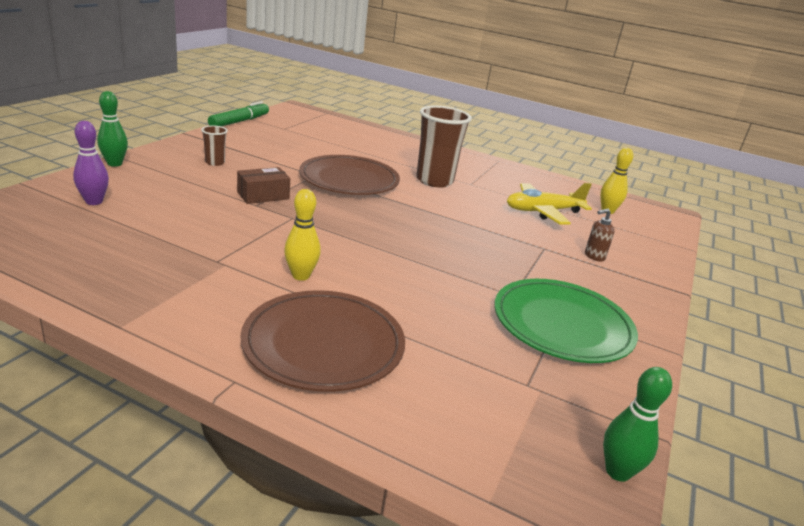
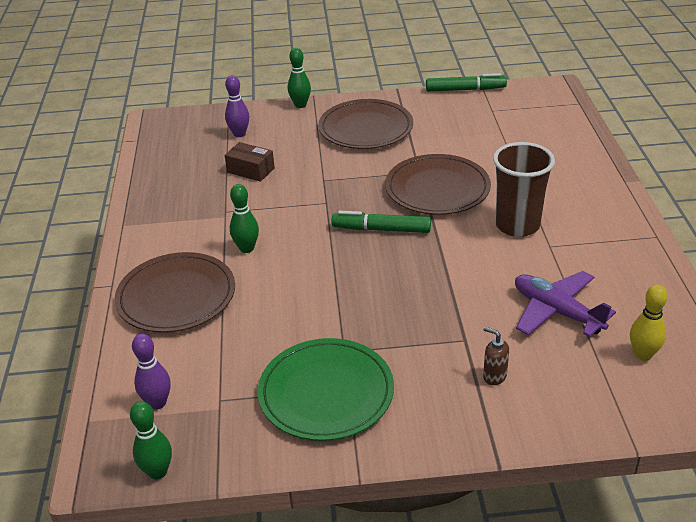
camera: 65 degrees right, 10 degrees up
(215, 162) = (366, 128): brown cup -> brown plate
(263, 195) = (342, 174): brown box -> brown box (250, 170)
(301, 276) = (247, 248): yellow bowling pin -> green bowling pin
(369, 216) = (382, 229): none -> green marker
(500, 428) = (157, 403): none -> purple bowling pin
(543, 211) = (556, 311): yellow plane -> purple plane

